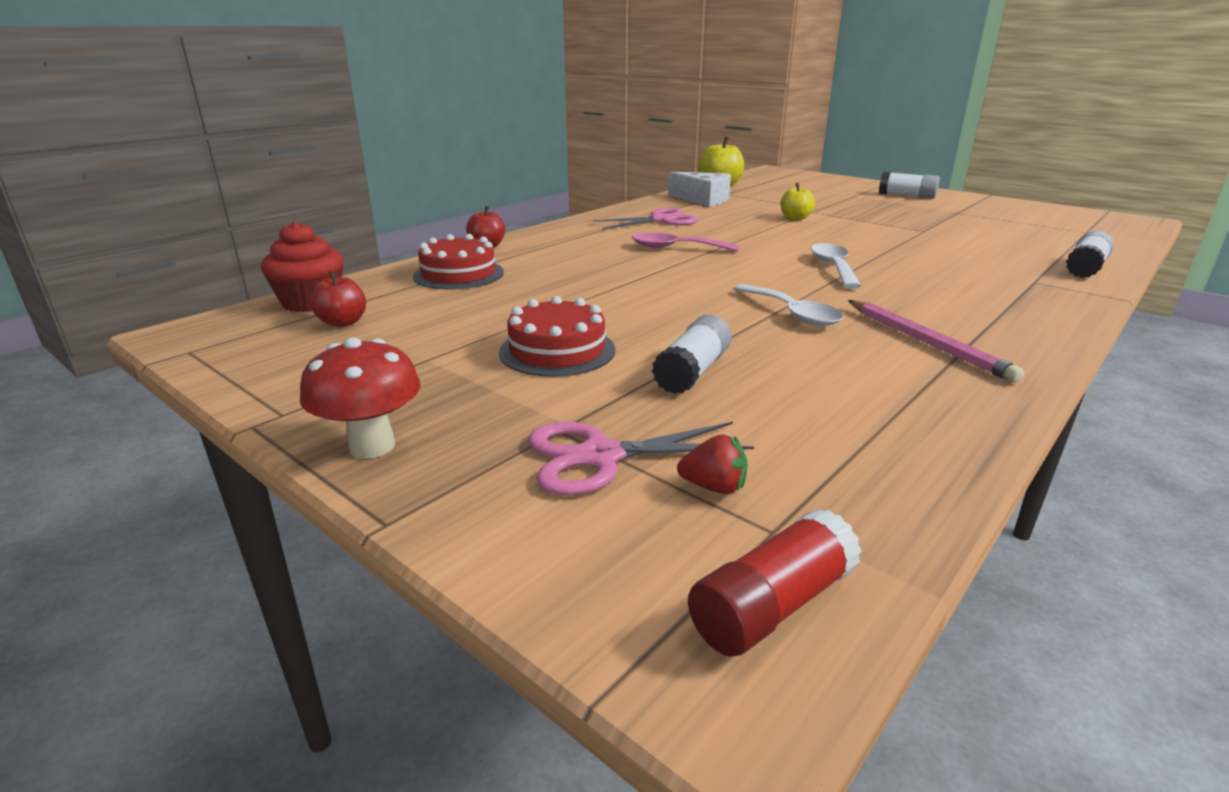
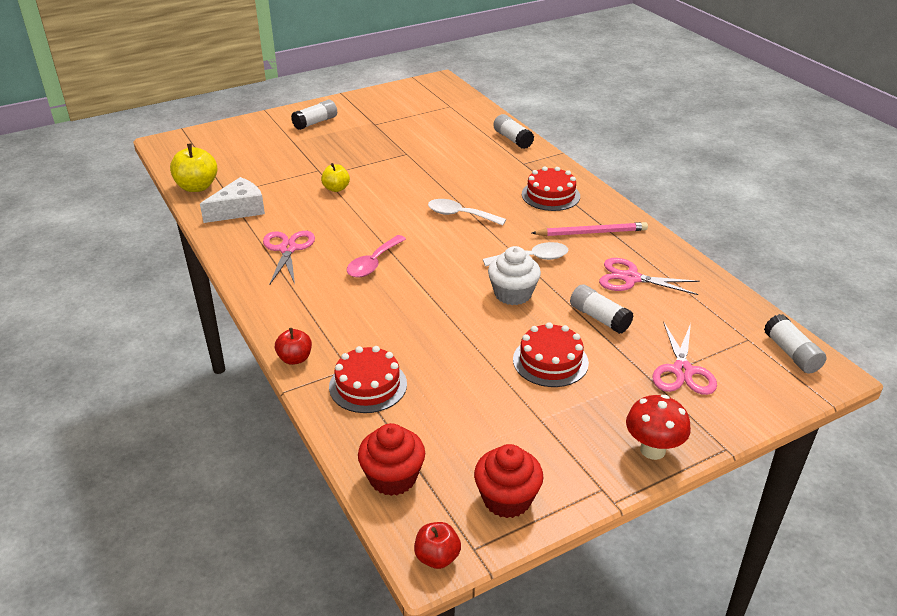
camera: 70 degrees left, 10 degrees up
(269, 357) = (507, 499): none -> red cupcake
(343, 322) = (452, 458): red apple -> red apple (437, 557)
(692, 313) = (513, 294): none -> white cupcake
(714, 487) = (715, 344): red strawberry -> none
(772, 605) = (791, 353): red glue stick -> white glue stick
(836, 385) = (631, 278): none -> pink scissors
(981, 305) = (550, 195): none -> red cake

